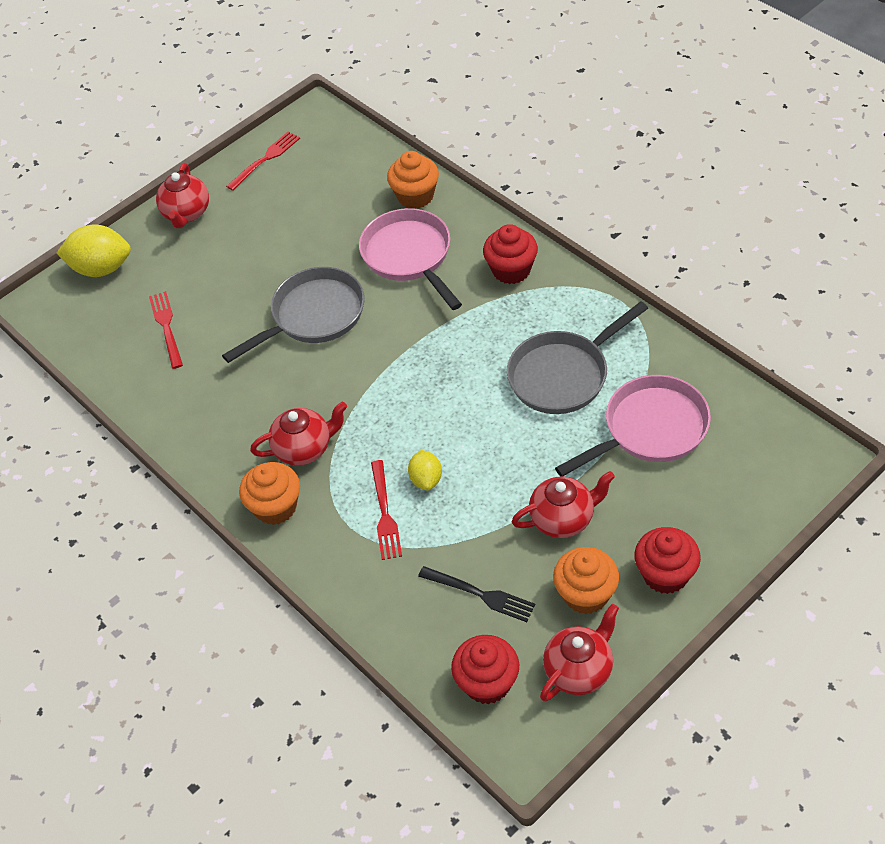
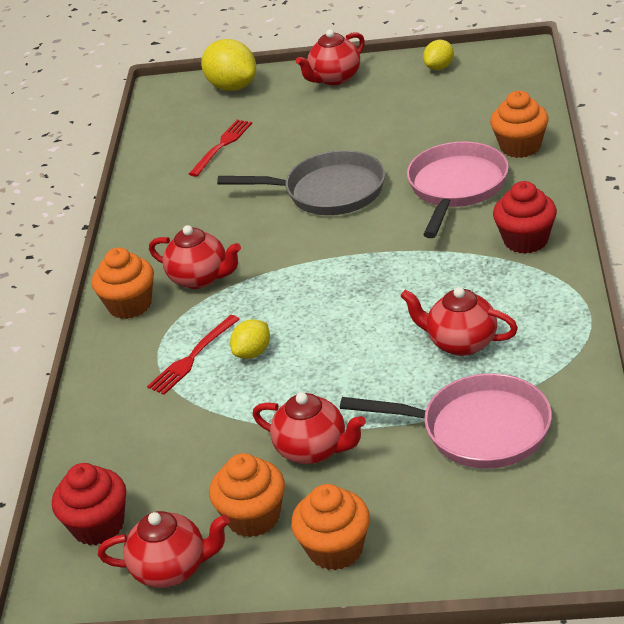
camera: 45 degrees right, 15 degrees down
(265, 159) = (439, 67): red fork -> yellow lemon
(481, 594) = (179, 460): black fork -> none
(563, 375) = (461, 343): grey pan -> red teapot
(665, 574) = (335, 549): red cupcake -> orange cupcake

